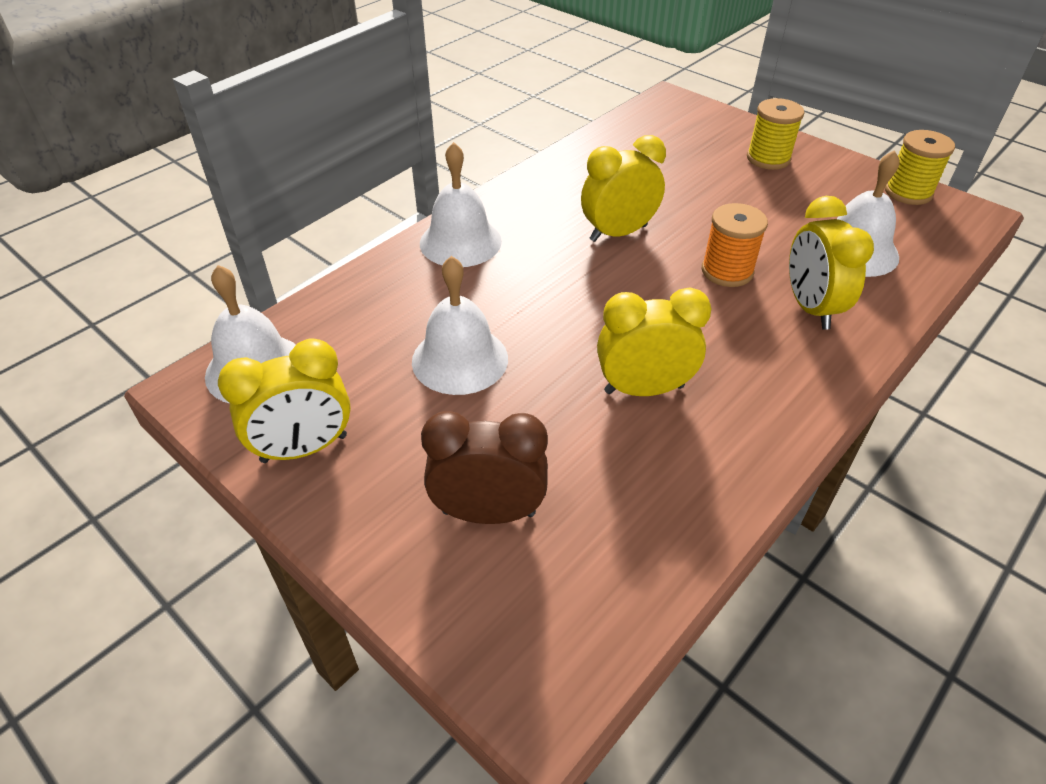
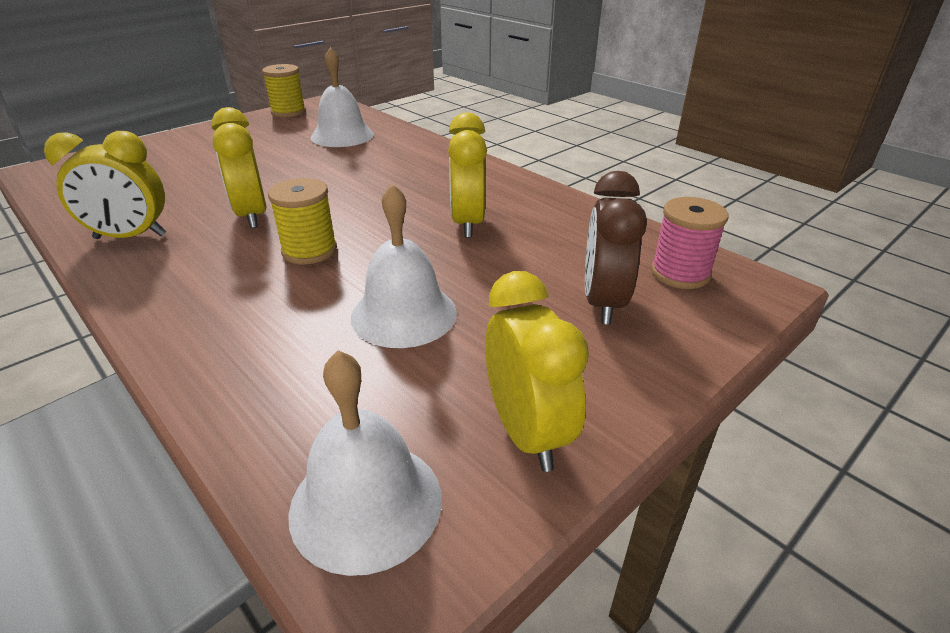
camera: 85 degrees left, 10 degrees down
(460, 242) = (191, 309): white bell -> none
(560, 602) = (680, 273): none -> pink spool
(727, 271) = (339, 177): orange spool -> none
(768, 158) = (198, 144): yellow spool -> yellow spool (309, 251)
(810, 308) = (397, 157): yellow clock -> yellow clock (130, 237)

